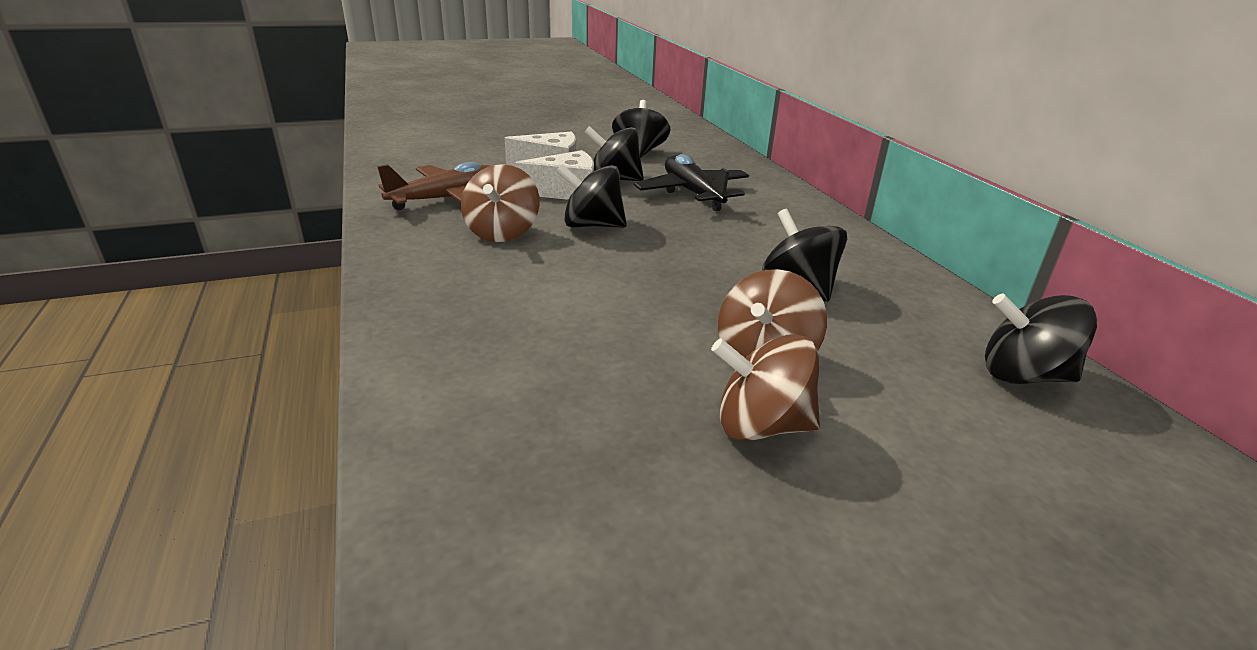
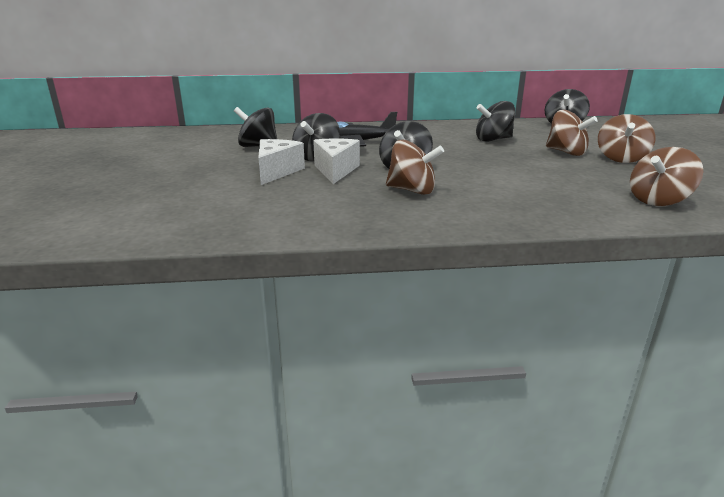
camera: 75 degrees left, 5 degrees down
(447, 199) = (332, 206): brown plane -> none
(485, 431) = (658, 201): none -> brown spinning top

